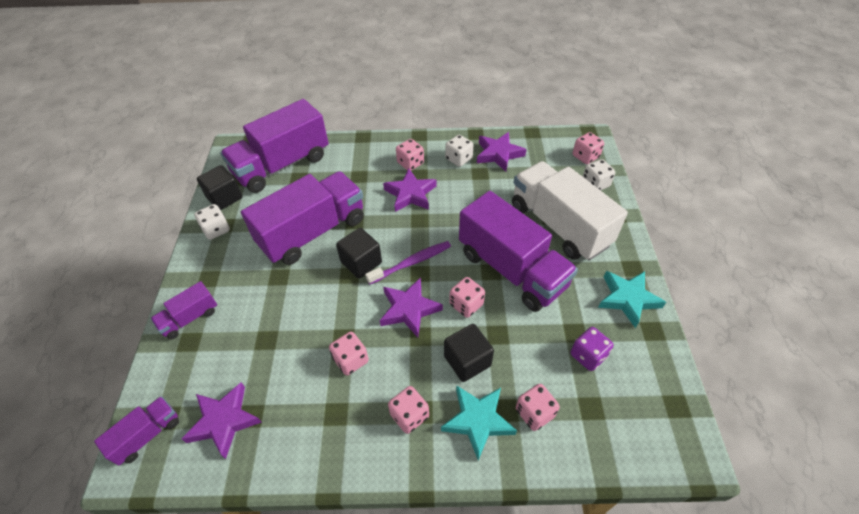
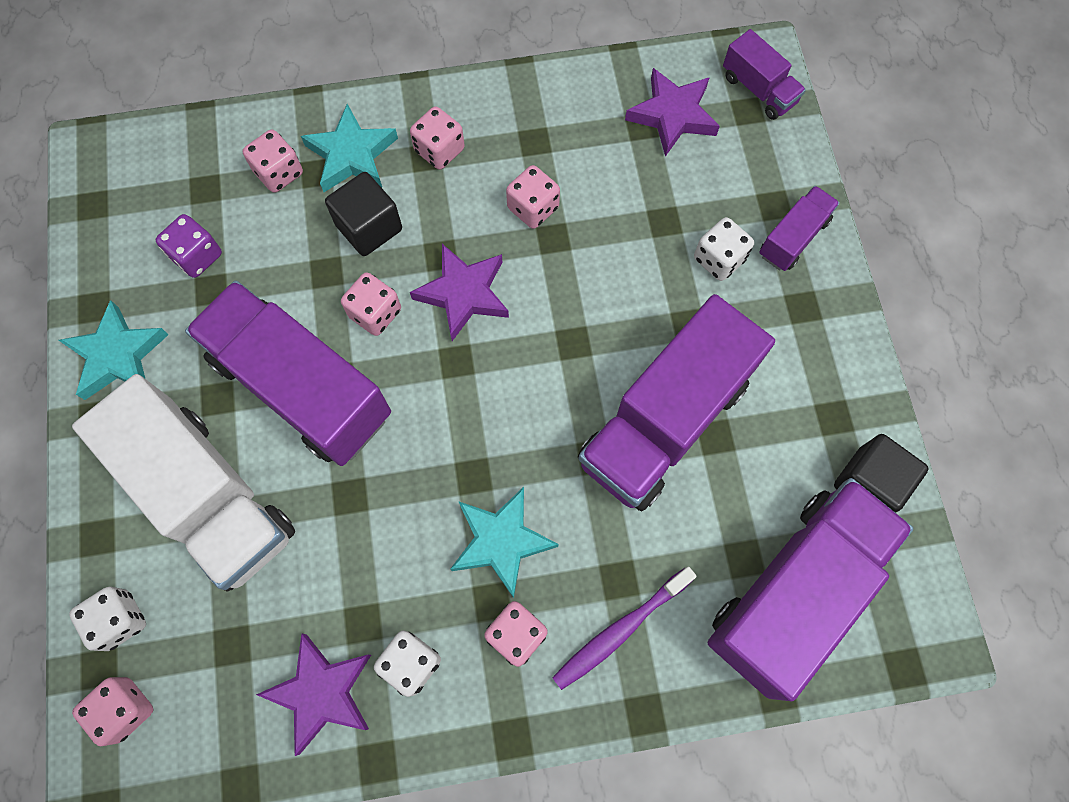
camera: 170 degrees right, 20 degrees up
(147, 435) = (758, 89): purple truck -> purple truck turned 75 degrees counterclockwise
(216, 230) = (842, 404): white dice -> white dice (719, 259)
(361, 262) = (559, 368): black cube -> none
(410, 194) = (501, 541): purple star -> turquoise star
(411, 262) = (473, 379): purple toothbrush -> purple toothbrush (620, 630)

